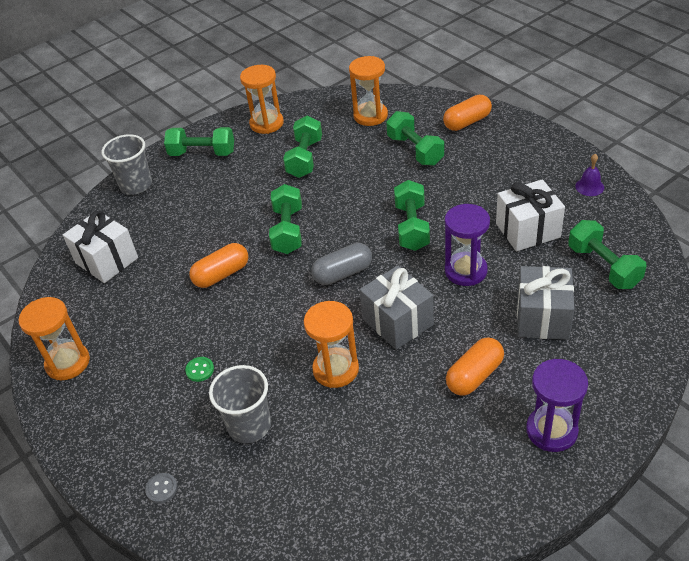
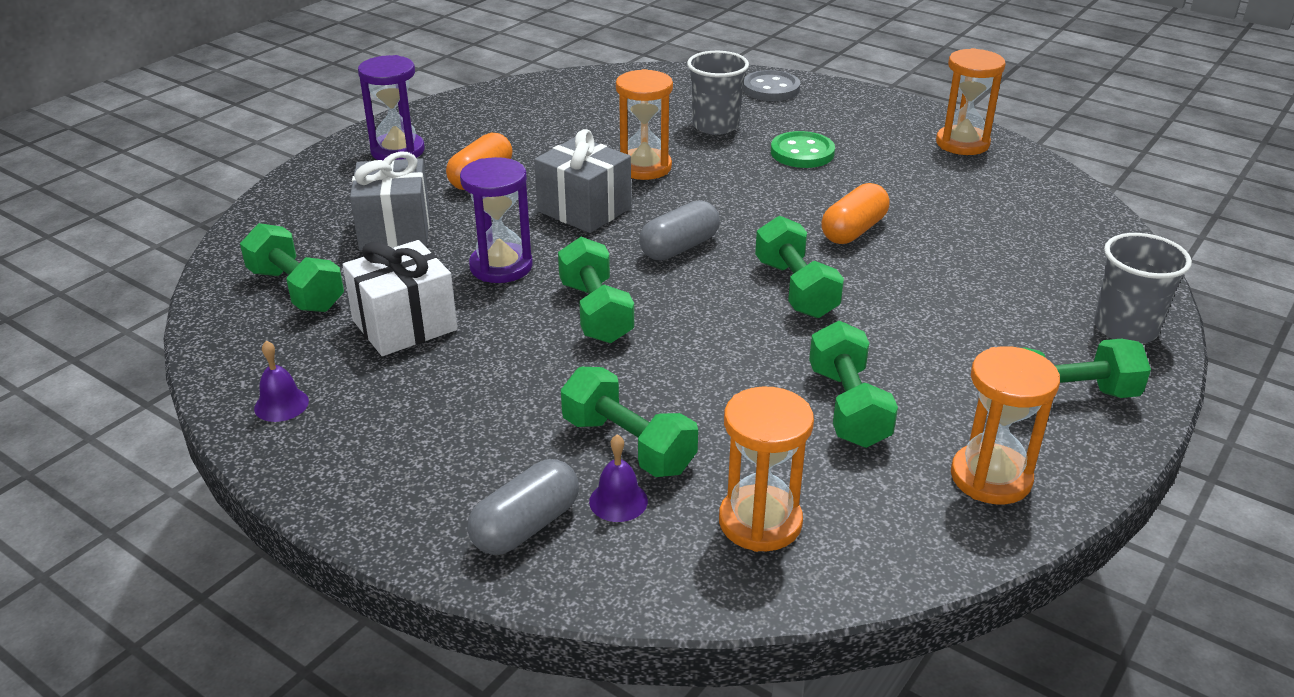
camera: 160 degrees right, 10 degrees down
(107, 260) = (1038, 229): white gift -> none
(161, 489) = (771, 89): grey button -> grey button, size x1.91
(200, 370) = (802, 153): green button -> green button, size x1.91
(426, 128) = (618, 501): none -> purple bell
(467, 122) = (526, 526): orange capsule -> grey capsule

